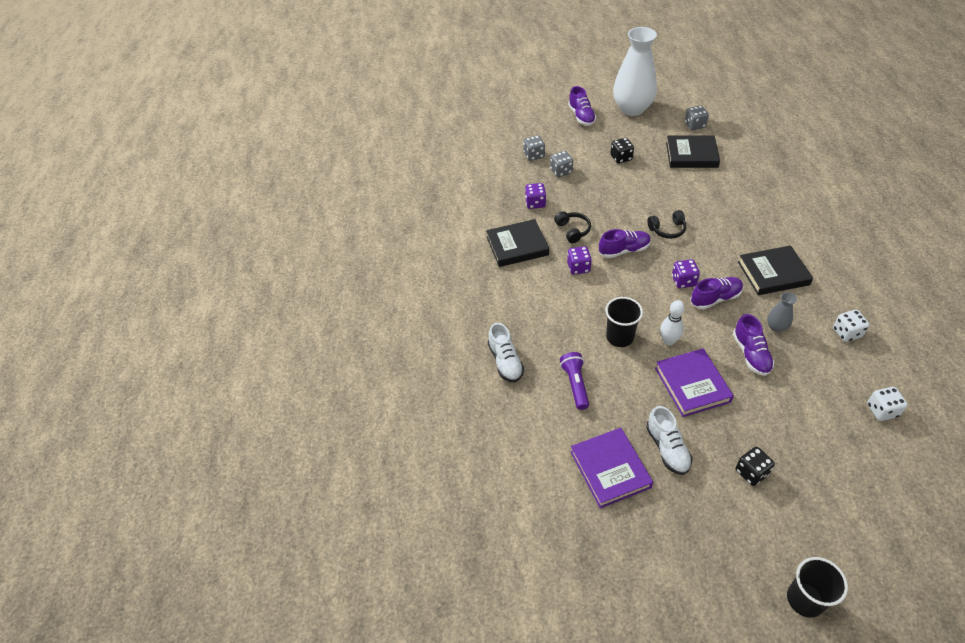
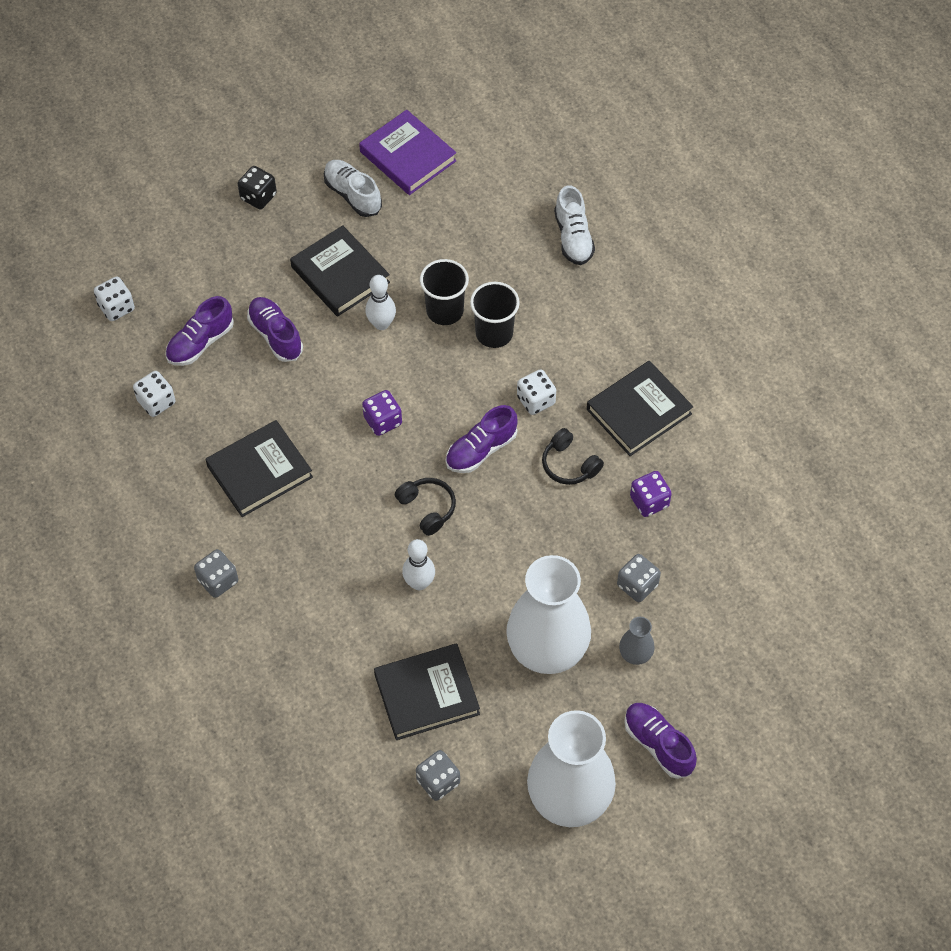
camera: 155 degrees right, 10 degrees up
(505, 361) = (573, 237): white shoe -> white shoe turned 150 degrees counterclockwise
(534, 155) = (699, 610): grey dice -> grey dice (218, 581)
(575, 384) = (478, 235): purple flashlight -> none
(578, 267) = (536, 400): purple dice -> white dice
(621, 158) = (547, 649): black dice -> white vase
(667, 230) = (427, 508): black headphones -> black headphones turned 90 degrees clockwise
(682, 198) = (419, 583): none -> white bowling pin
(692, 385) = (340, 275): purple book -> black book
(715, 298) = (333, 405): purple shoe -> purple shoe (200, 343)
(776, 327) = (247, 384): grey vase -> grey vase (635, 654)
(805, 599) = (196, 101): black cup -> black cup (494, 333)

